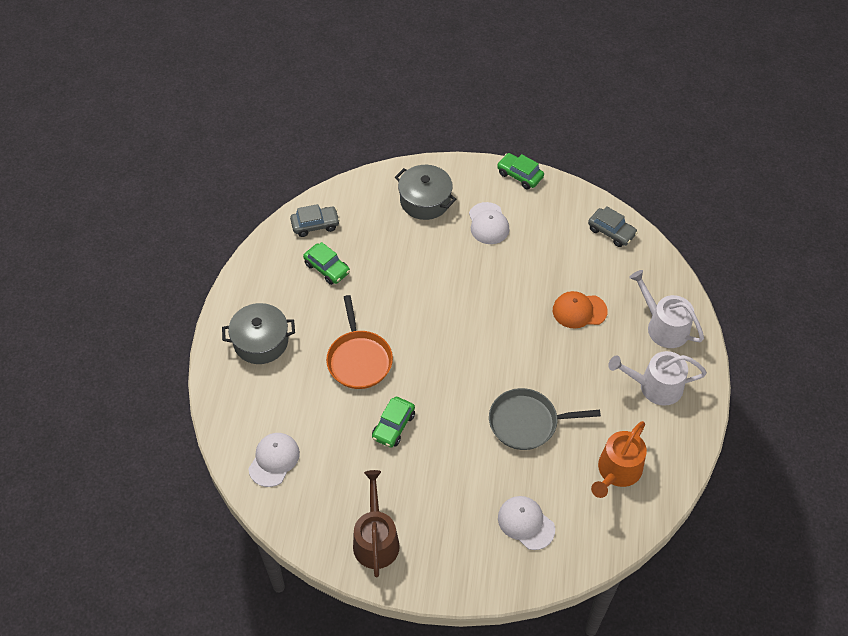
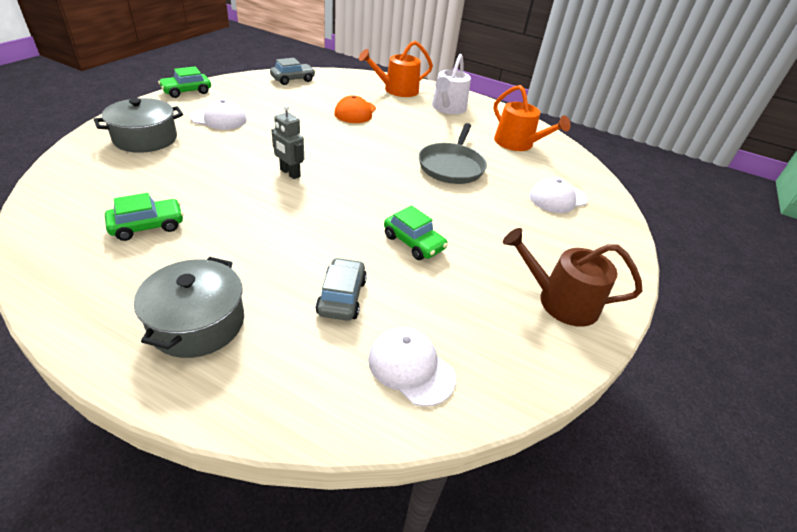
camera: 75 degrees left, 15 degrees down
(315, 225) = (69, 215): grey car -> grey car (342, 297)
(359, 359) = (306, 241): orange pan -> none
(436, 311) = (290, 173): none -> grey robot
(663, 326) = (397, 90): white watering can -> orange watering can

